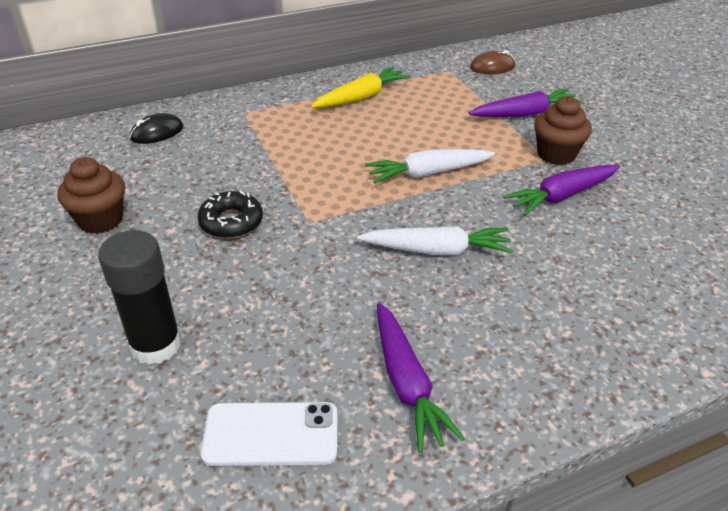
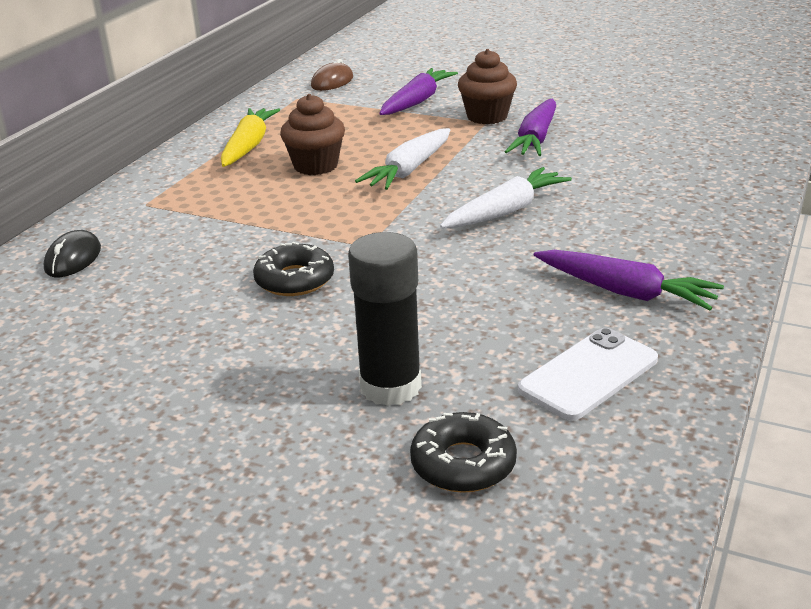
camera: 40 degrees left, 10 degrees down
(100, 220) = (150, 345): brown cupcake -> brown cupcake (315, 166)
(100, 438) = (463, 464): none -> black donut

